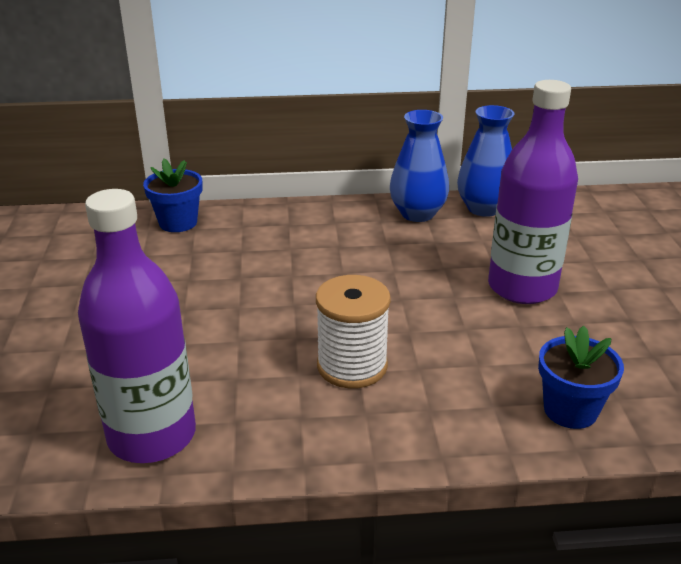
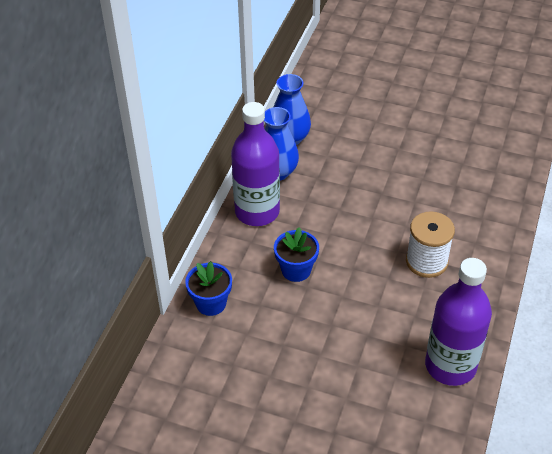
camera: 65 degrees left, 15 degrees up
(522, 287) = (387, 161): purple bottle -> purple bottle (257, 212)
(570, 410) = (497, 192): blue flower pot -> blue flower pot (296, 270)

